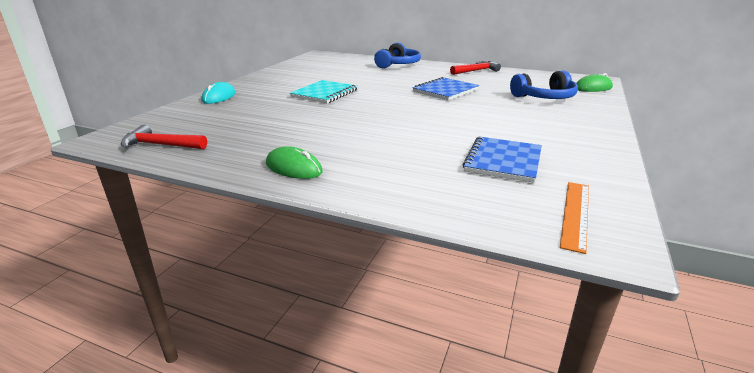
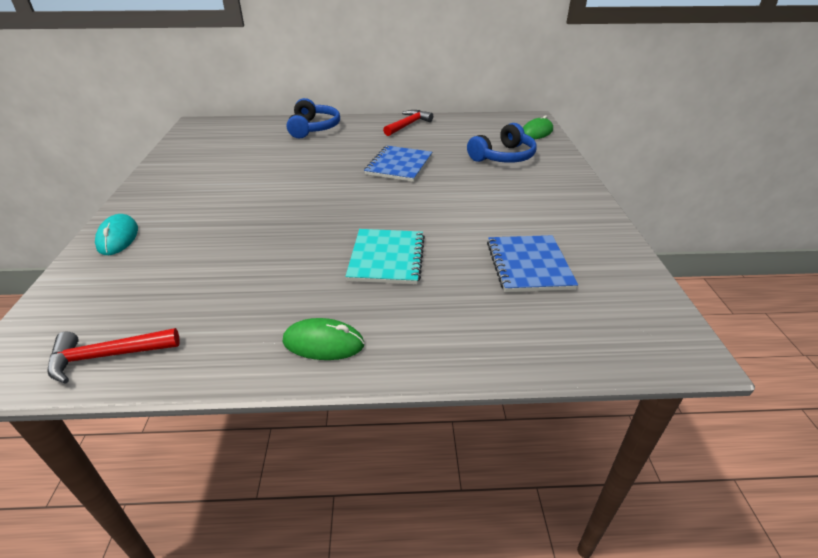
camera: 25 degrees left, 10 degrees up
(324, 93) = (261, 199): turquoise notebook -> turquoise notebook (387, 258)
(575, 214) = (633, 321): orange ruler -> none

